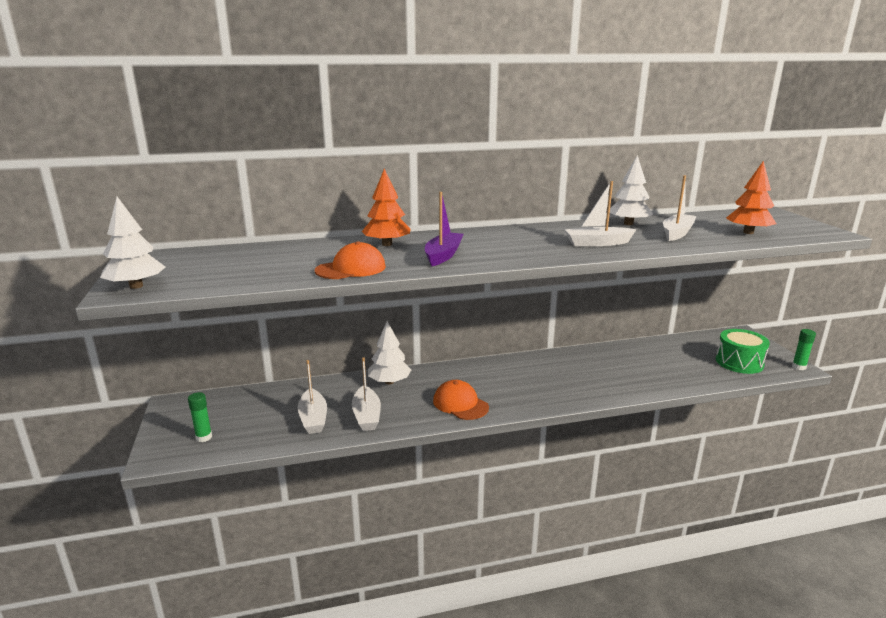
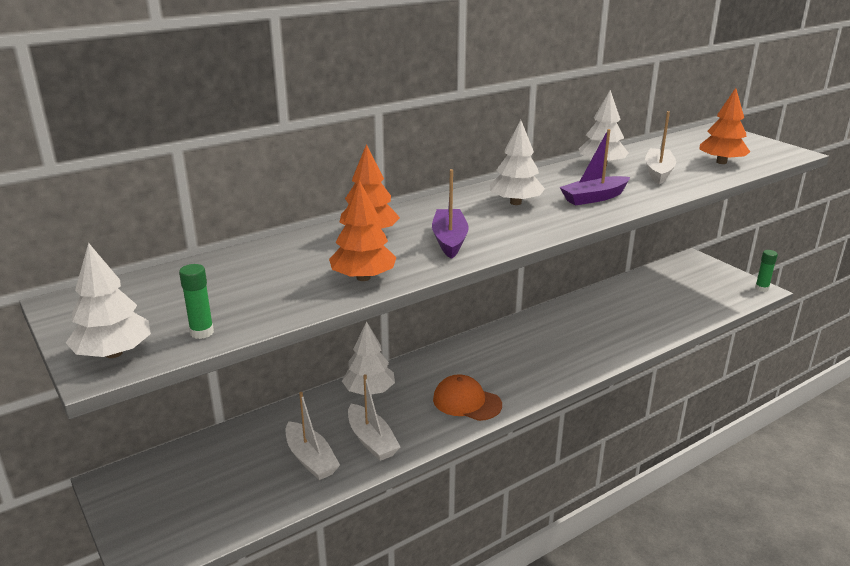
camera: 20 degrees left, 5 degrees up
(204, 437) = (189, 517): green glue stick -> green glue stick (202, 332)
(351, 269) = (363, 277): orange cap -> orange tree
(524, 239) = (515, 202): none -> white tree
(597, 243) = (594, 198): white boat -> purple boat
(739, 362) = (708, 294): green drum -> none

